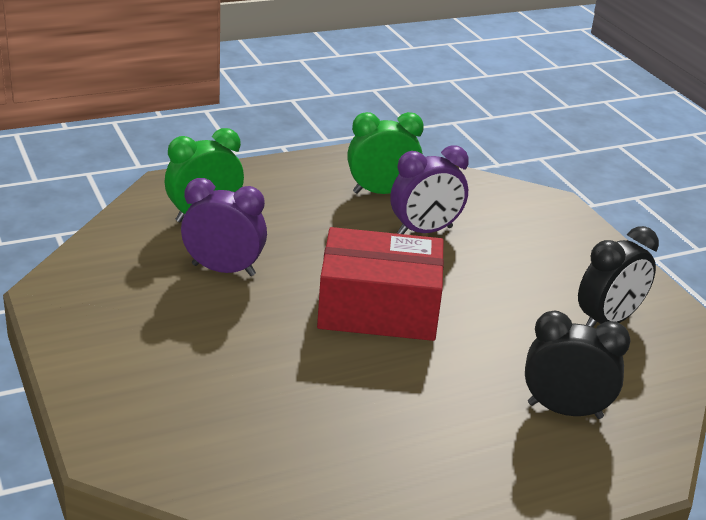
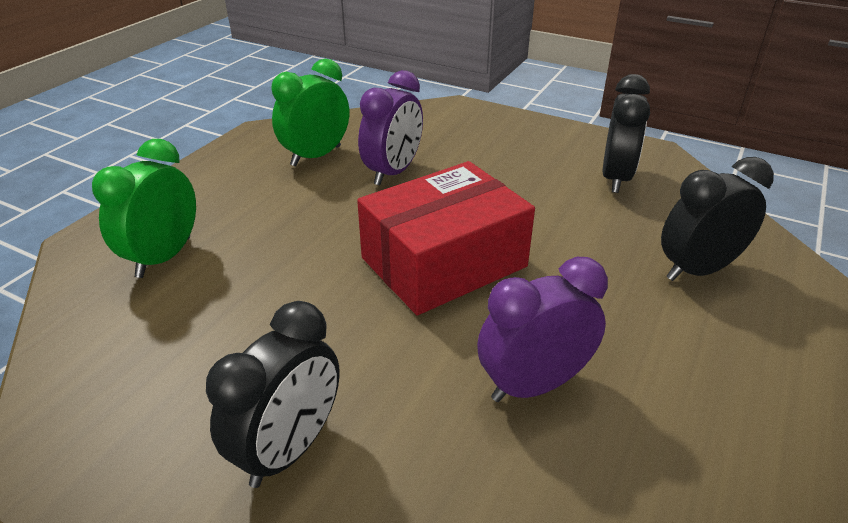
camera: 35 degrees left, 5 degrees up
(166, 352) = (289, 449): none -> black clock
(223, 270) = (249, 305): purple clock -> purple clock (533, 385)

